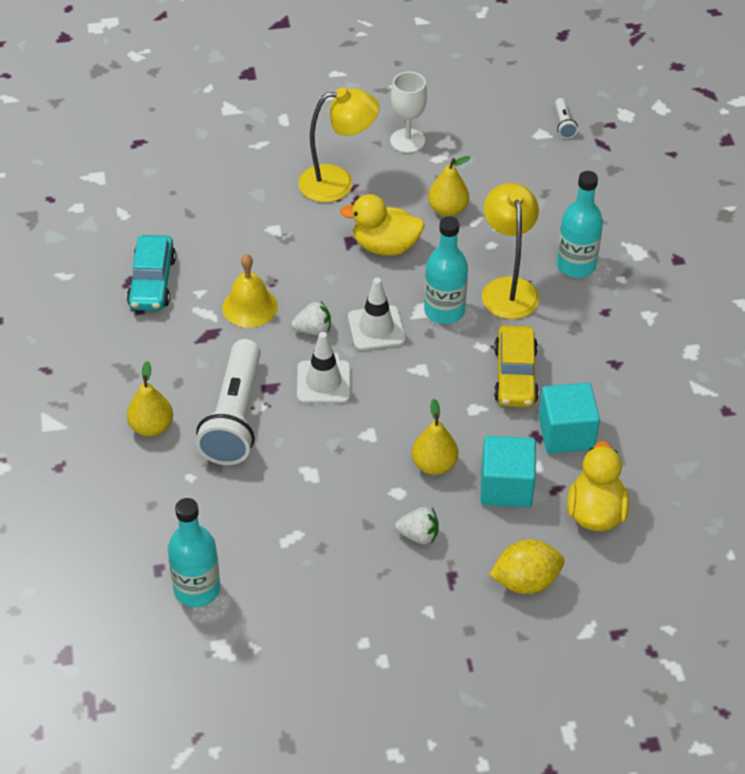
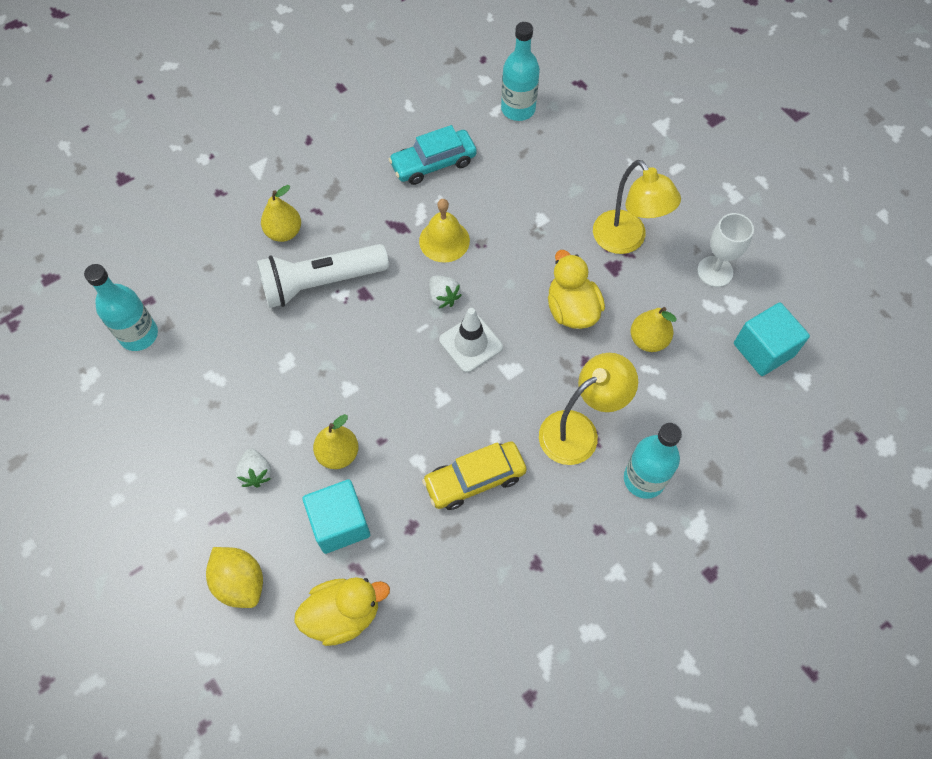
camera: 65 degrees right, 15 degrees up
(323, 382) = (389, 330): white traffic cone -> none
(444, 311) = (521, 388): turquoise bottle -> turquoise bottle (518, 109)
(563, 124) = (830, 393): white flashlight -> none
(566, 433) = (426, 551): turquoise cube -> turquoise cube (763, 350)

